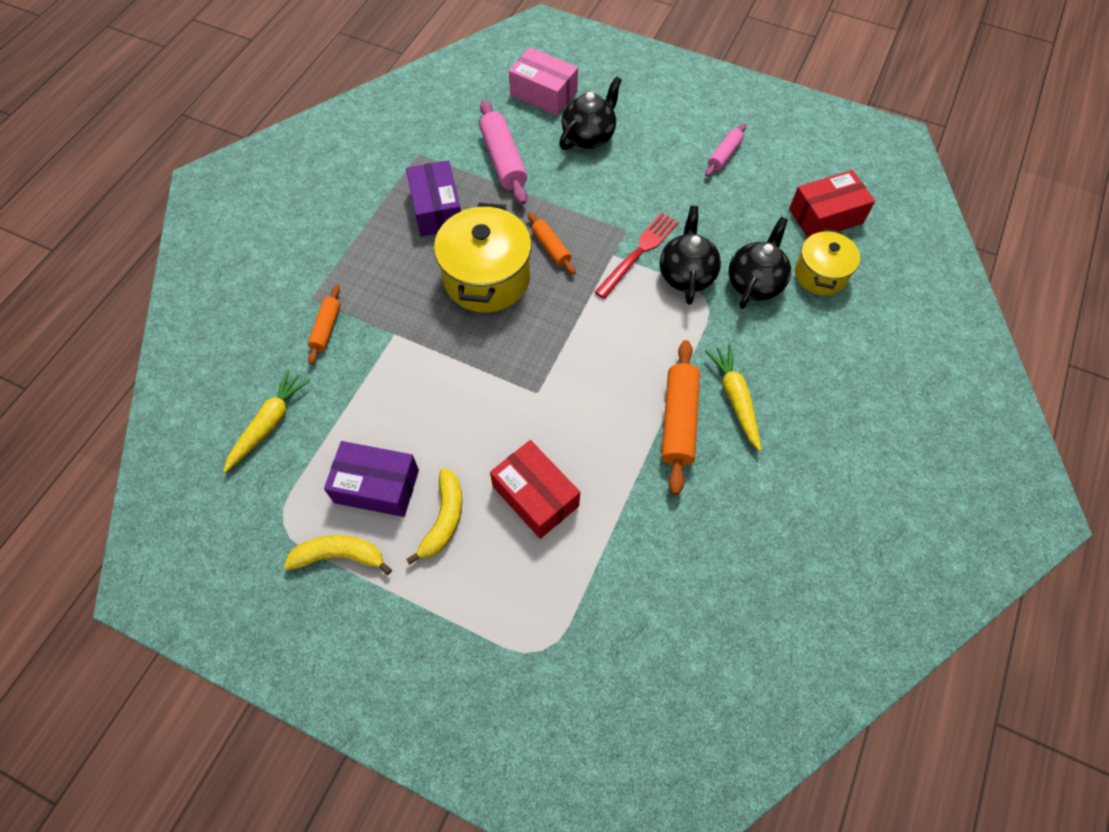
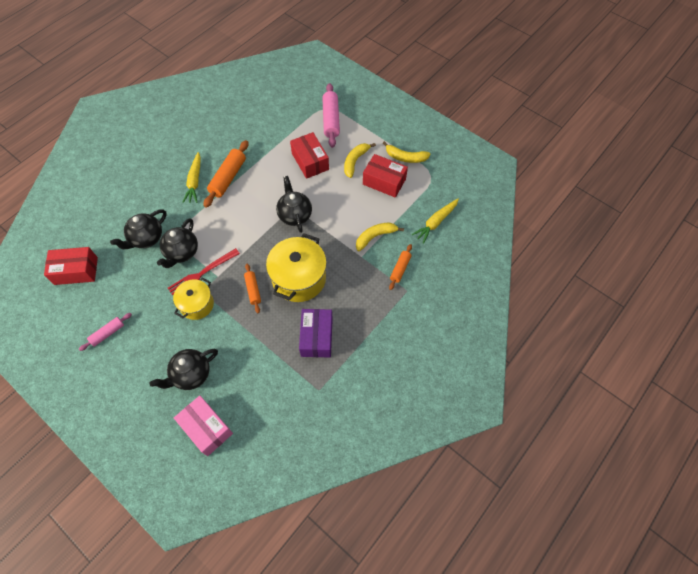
camera: 165 degrees left, 0 degrees up
(376, 372) = (375, 237): none -> yellow banana
(376, 486) = (384, 181): purple box -> red box
(503, 160) = (259, 368): pink rolling pin -> pink rolling pin (331, 120)
(528, 378) = (295, 215): none -> black teapot
(820, 274) = (106, 235): yellow pot -> yellow pot (197, 304)

